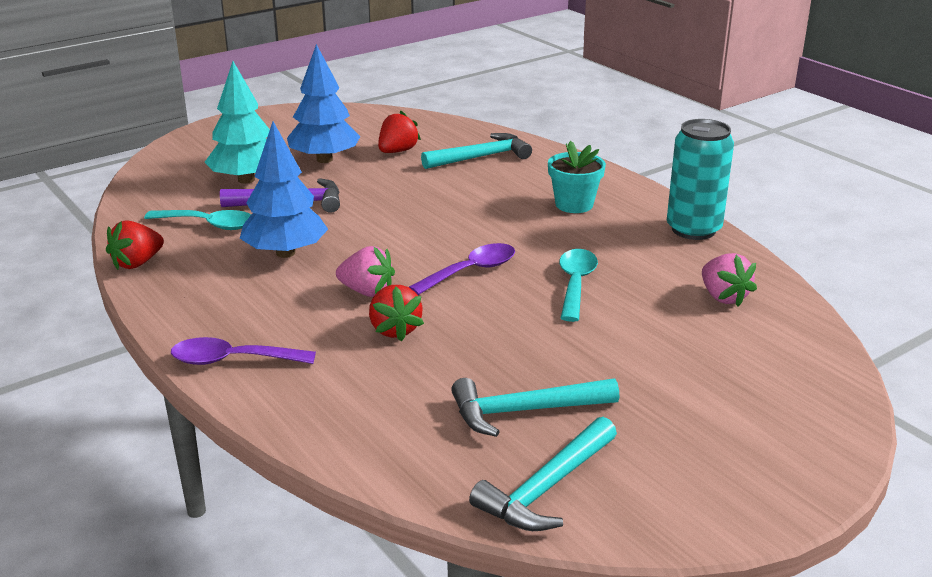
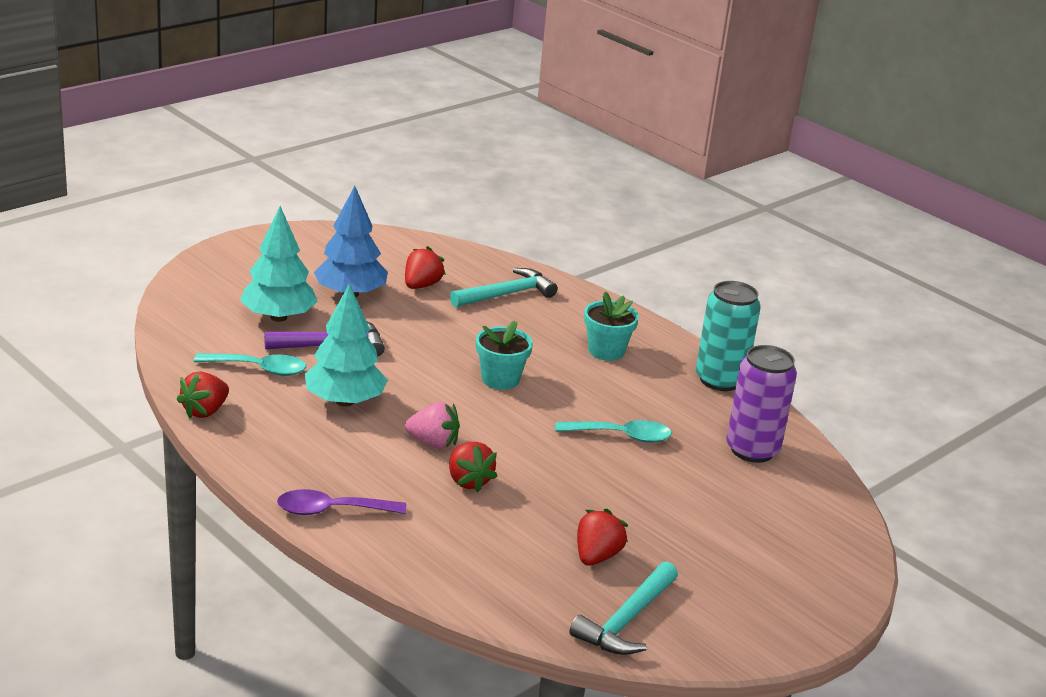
camera: 10 degrees left, 0 degrees up
(285, 253) = (344, 401): blue tree -> turquoise tree
(455, 231) = (500, 379): none -> turquoise flower pot
(471, 271) = (524, 422): purple spoon -> none
(524, 411) = (596, 556): turquoise hammer -> red strawberry
(575, 284) = (621, 436): turquoise spoon -> turquoise spoon turned 90 degrees clockwise
(723, 297) = (752, 450): pink strawberry -> purple can

